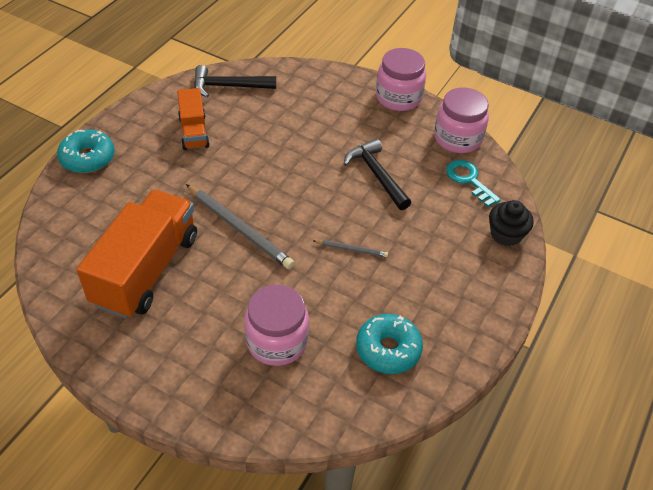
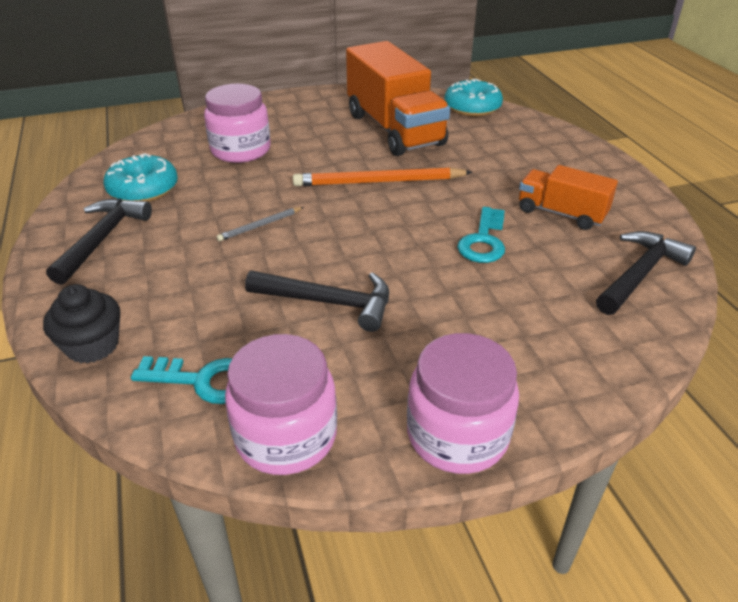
camera: 135 degrees right, 10 degrees down
(87, 158) = (576, 148): turquoise donut -> turquoise donut (472, 107)
(240, 228) = (378, 182): grey pencil -> orange pencil
(258, 149) = (483, 241): none -> turquoise key
(452, 314) = (102, 239): none -> black hammer

